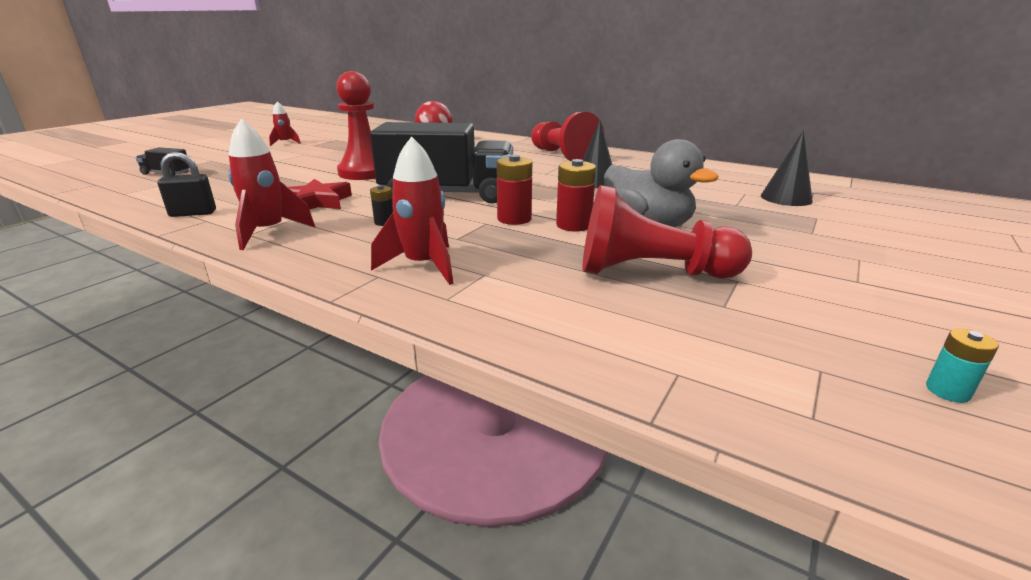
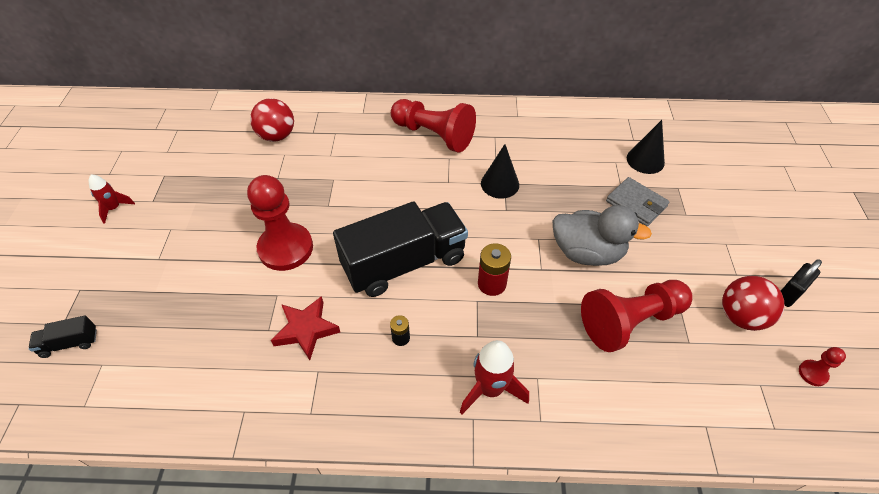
camera: 30 degrees left, 25 degrees up
(193, 213) = (215, 407): black padlock -> black padlock (789, 294)
(268, 232) = (325, 402): red rocket -> none
(573, 225) = (540, 274): red battery -> none
(745, 215) = (636, 204): none -> grey wallet
(835, 309) = (741, 316): none -> red ball
(947, 391) = (812, 373): turquoise battery -> red pawn

